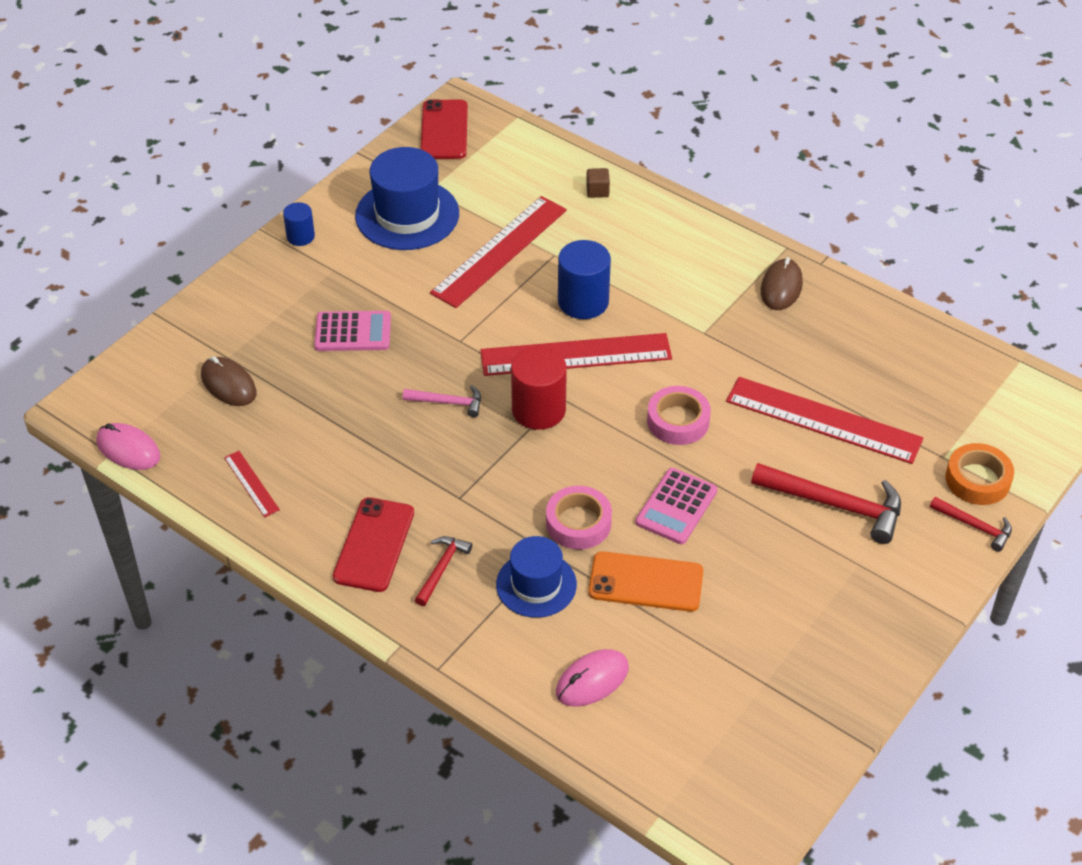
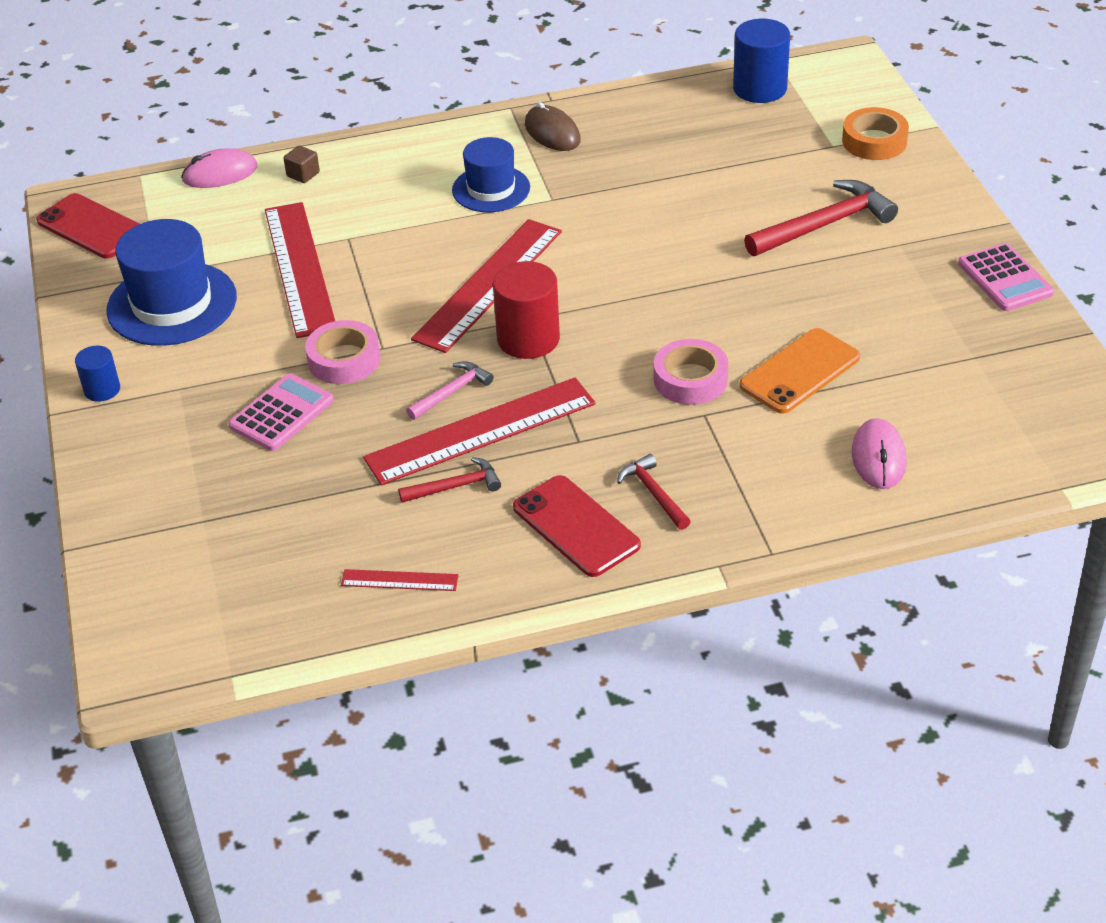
camera: 50 degrees left, 5 degrees down
(128, 449) = (241, 658): pink mouse -> pink mouse (220, 173)
(228, 384) = (242, 536): brown mouse -> none
(536, 584) = (735, 440): blue hat -> blue hat (491, 189)
(583, 301) = (429, 249): blue cylinder -> blue cylinder (760, 88)
(676, 507) = (733, 312): pink calculator -> pink calculator (1005, 278)
(678, 421) = (637, 263): pink tape -> pink tape (344, 360)
(823, 420) = (726, 185): red ruler -> red ruler (480, 431)
(975, 526) = (920, 167): red hammer -> red hammer (456, 486)

